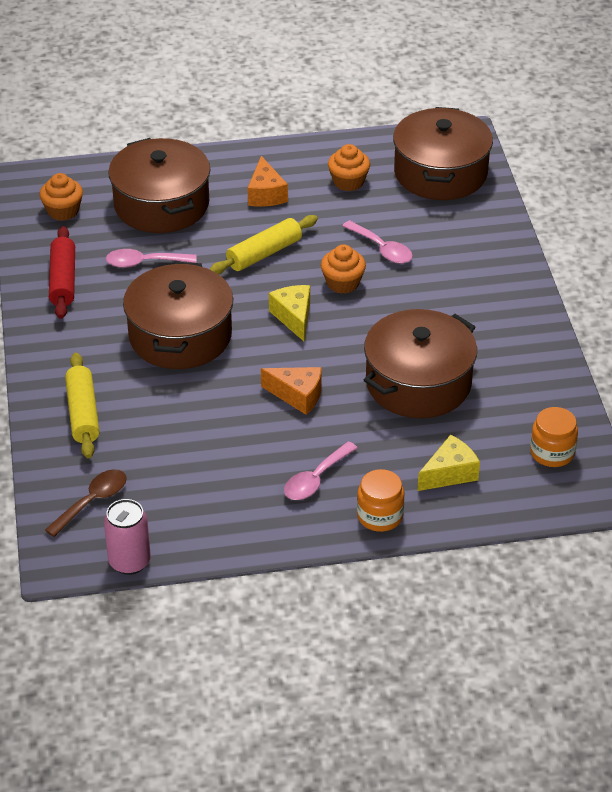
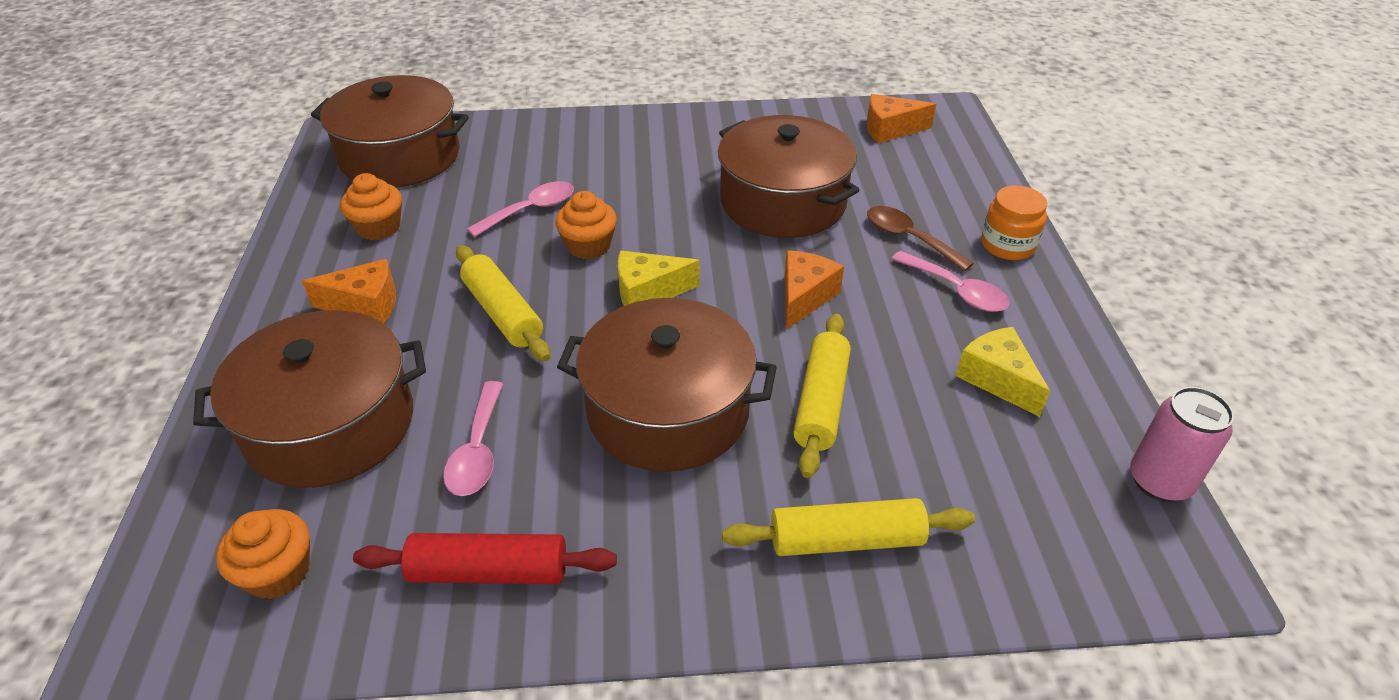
camera: 85 degrees left, 0 degrees up
(92, 502) = (1048, 527): brown spoon -> brown spoon (909, 238)
(191, 404) = (821, 402): none -> yellow rolling pin
(449, 473) = (930, 192): yellow cheese -> yellow cheese (997, 379)
(552, 452) = (890, 129): orange jar -> orange cheese

